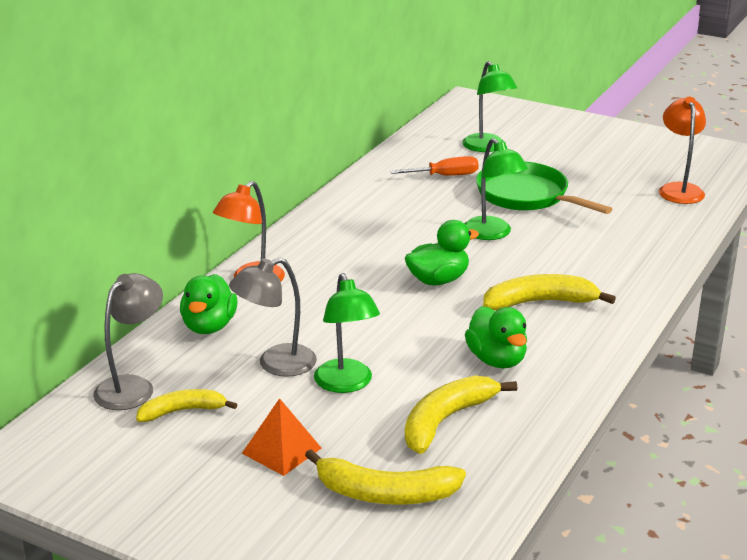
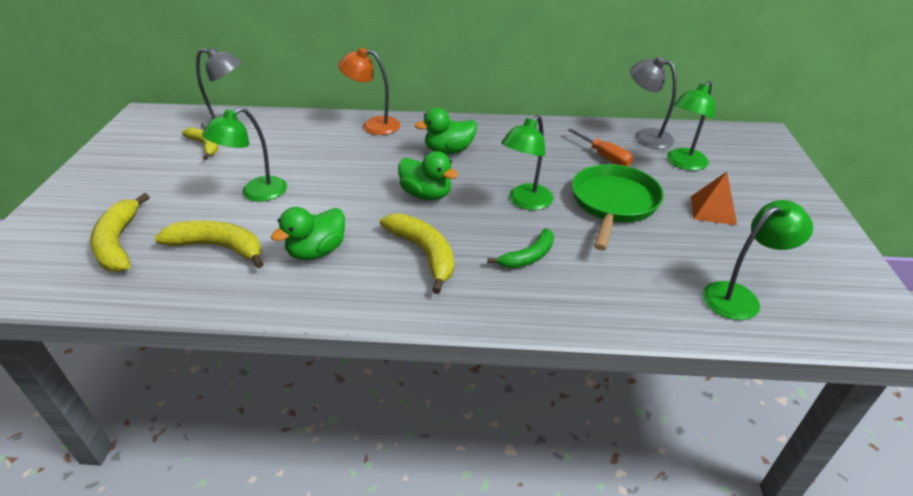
camera: 65 degrees right, 10 degrees up
(209, 326) = (307, 127): green duck -> green duck (449, 150)
(276, 364) = (271, 161): grey lamp -> grey lamp (645, 136)
(281, 450) = (167, 190): orange pyramid -> orange pyramid (713, 210)
(578, 254) = (529, 256): none -> green banana
(679, 189) = (739, 297): orange lamp -> green lamp

